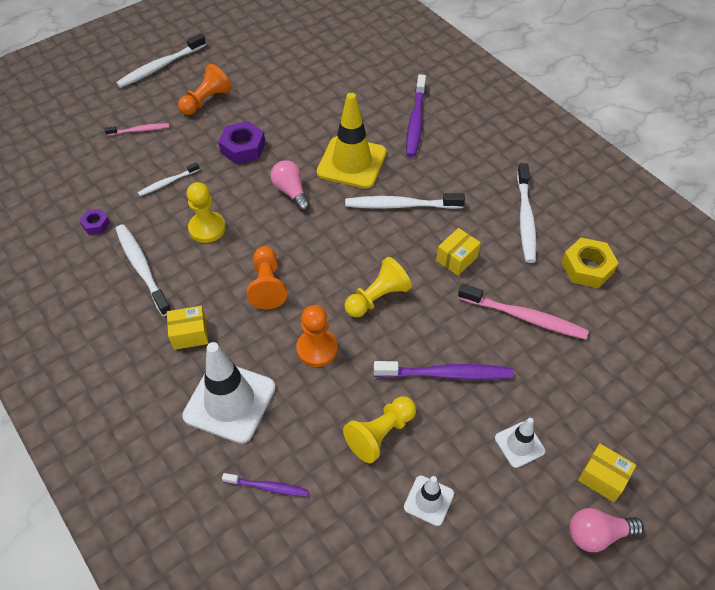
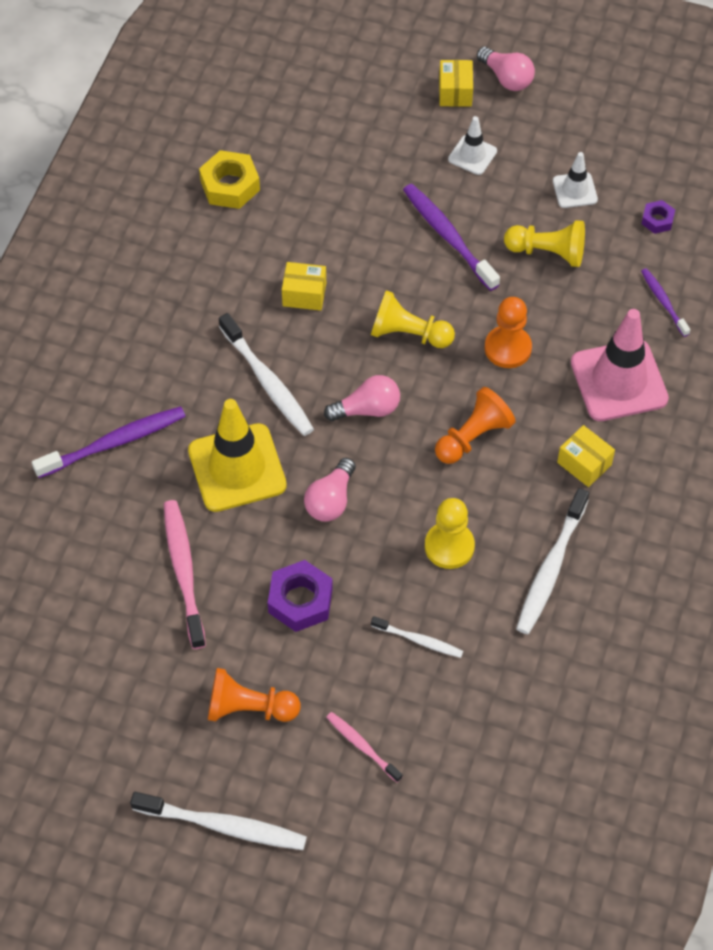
camera: 125 degrees left, 5 degrees up
(96, 224) = (537, 666): purple nut -> purple nut (657, 220)
(229, 401) = (619, 381): white traffic cone -> pink traffic cone
(337, 242) = (367, 409): none -> pink light bulb
(524, 317) = (334, 208): pink toothbrush -> pink toothbrush (184, 571)
(525, 218) = (200, 262): white toothbrush -> none

